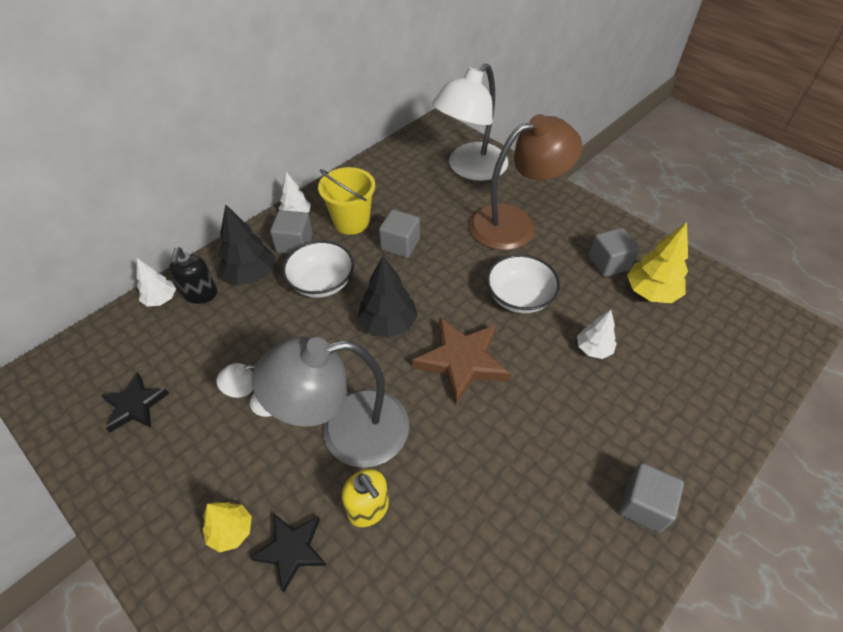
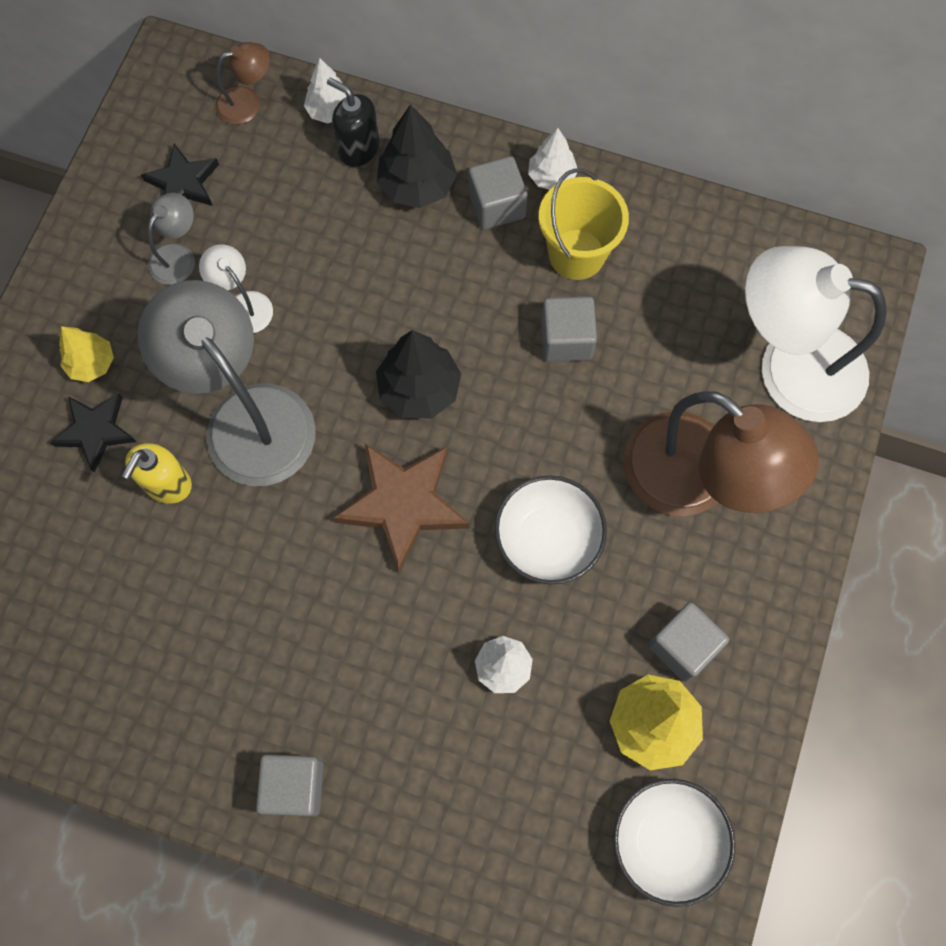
camera: 65 degrees right, 20 degrees up
(111, 342) = (247, 102): none -> brown lamp
(189, 431) = (178, 256): none -> grey lamp
(200, 294) = (358, 148): black soap dispenser -> black soap dispenser turned 60 degrees clockwise
(321, 282) = (447, 275): white bowl -> white bowl (667, 841)

